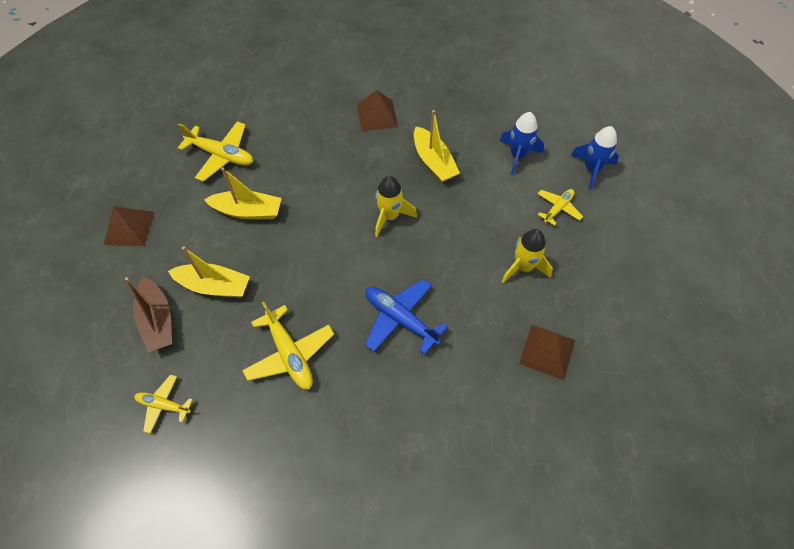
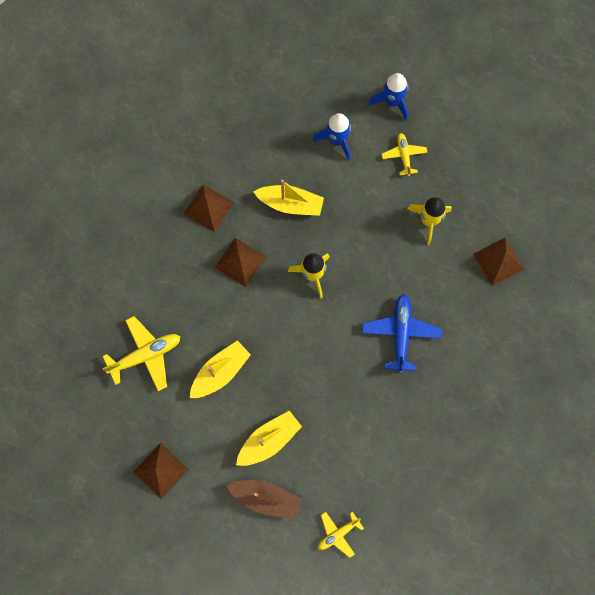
camera: 50 degrees left, 15 degrees up
(290, 354) = (367, 425): yellow plane -> none
(353, 163) = (240, 262): none -> brown pyramid
(400, 319) = (400, 334): blue plane -> blue plane turned 105 degrees clockwise

